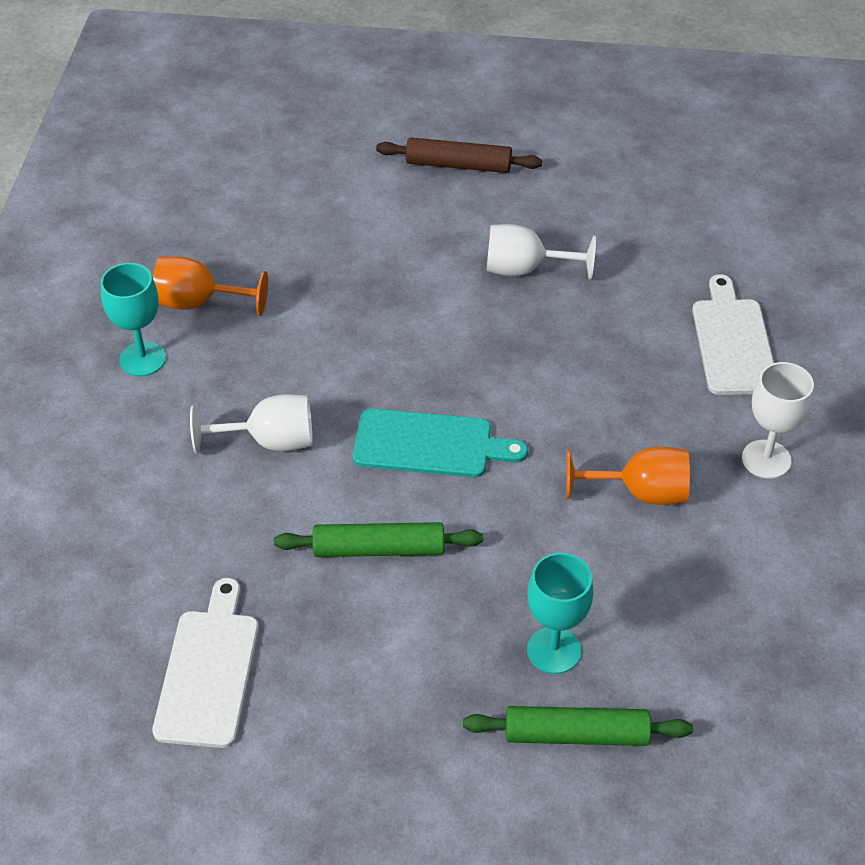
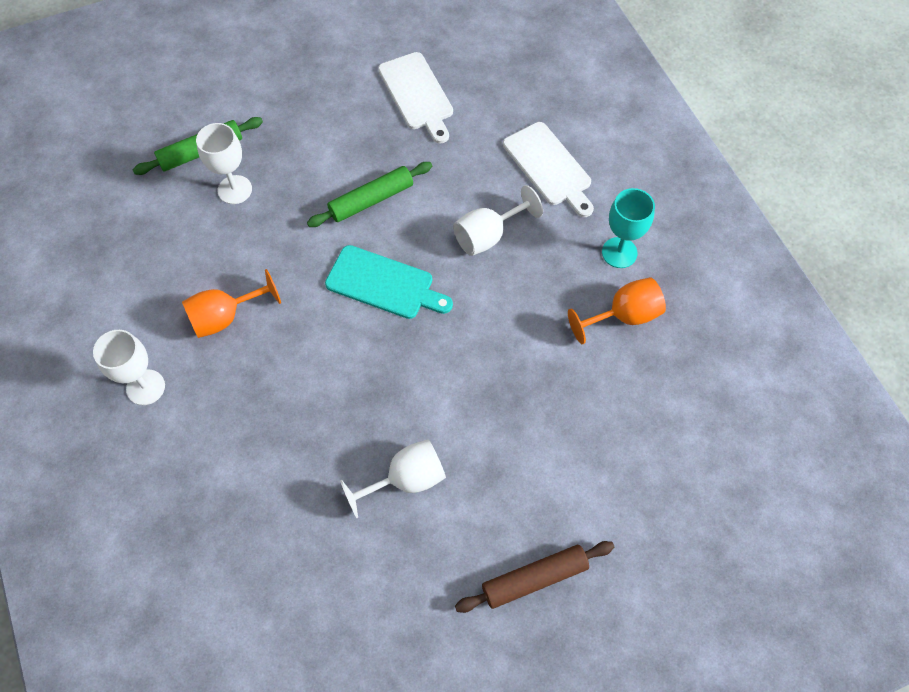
camera: 150 degrees right, 15 degrees up
(430, 444) = (384, 284): turquoise cutting board -> turquoise cutting board turned 135 degrees counterclockwise
(553, 650) = (235, 190): turquoise goblet -> white goblet
(733, 342) = (205, 489): white cutting board -> white cutting board (549, 167)

